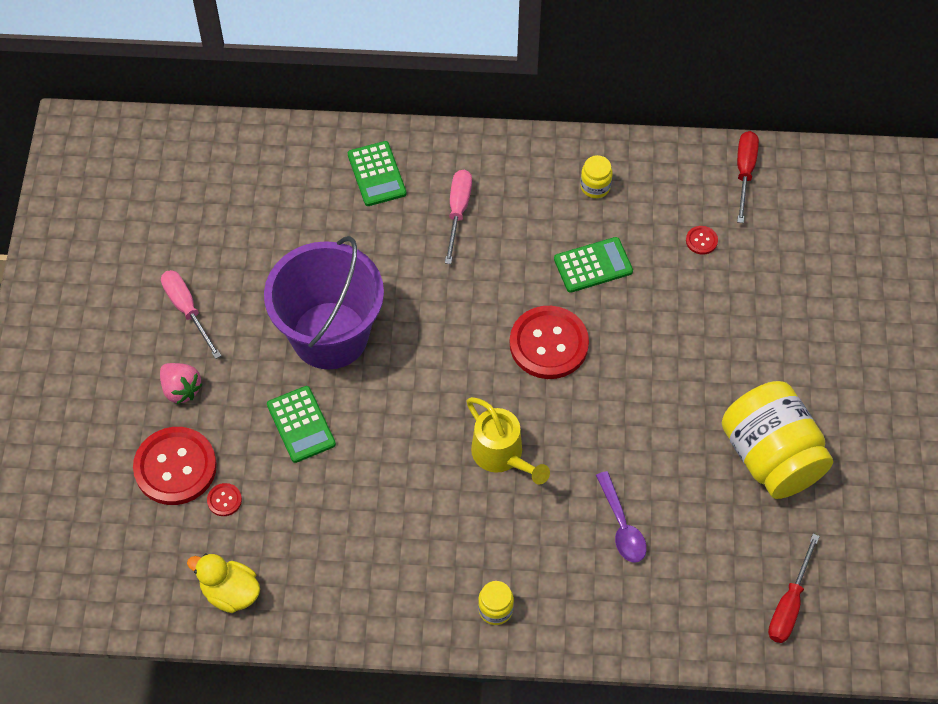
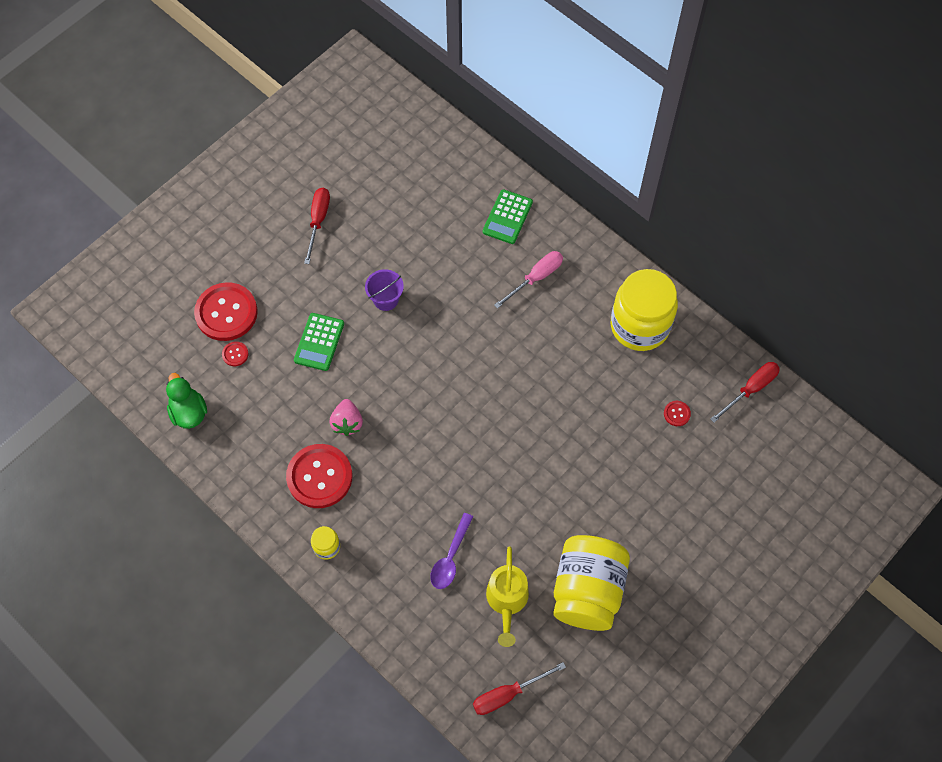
camera: 40 degrees right, 5 degrees up
(181, 389) = (271, 268): pink strawberry -> pink strawberry (347, 423)
(187, 310) = (318, 221): pink screwdriver -> red screwdriver
(230, 592) = (189, 412): yellow duck -> green duck
(330, 335) = (386, 299): purple bucket -> purple bucket, size x0.42
(502, 456) = (419, 455): yellow watering can -> yellow watering can (507, 601)
(548, 344) = (513, 406): red button -> red button (319, 477)
(593, 265) = (589, 376): green calculator -> none
(595, 187) = (639, 326): yellow jar -> yellow jar, size x2.38

